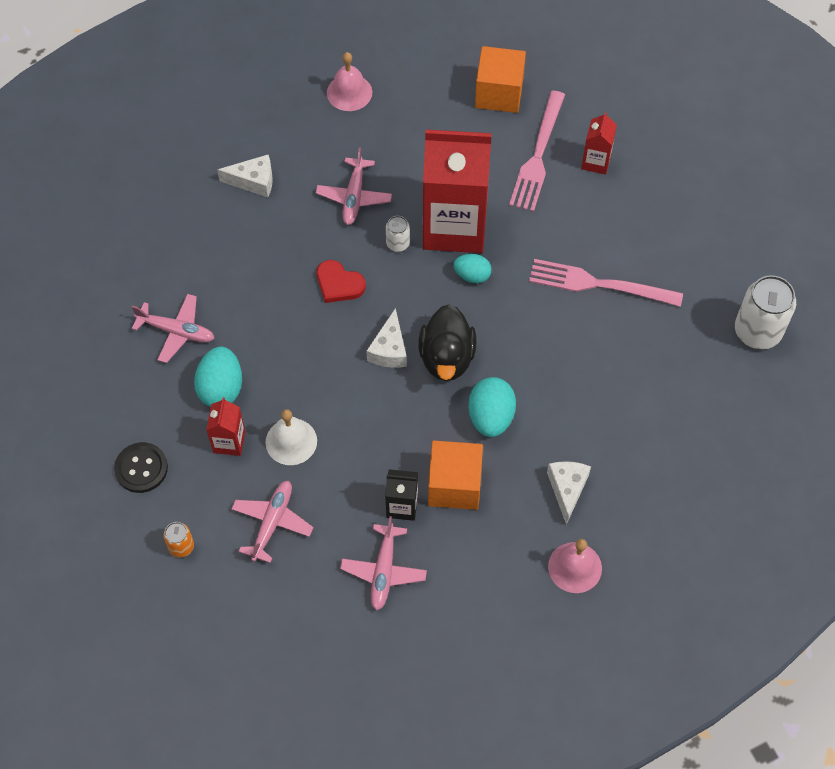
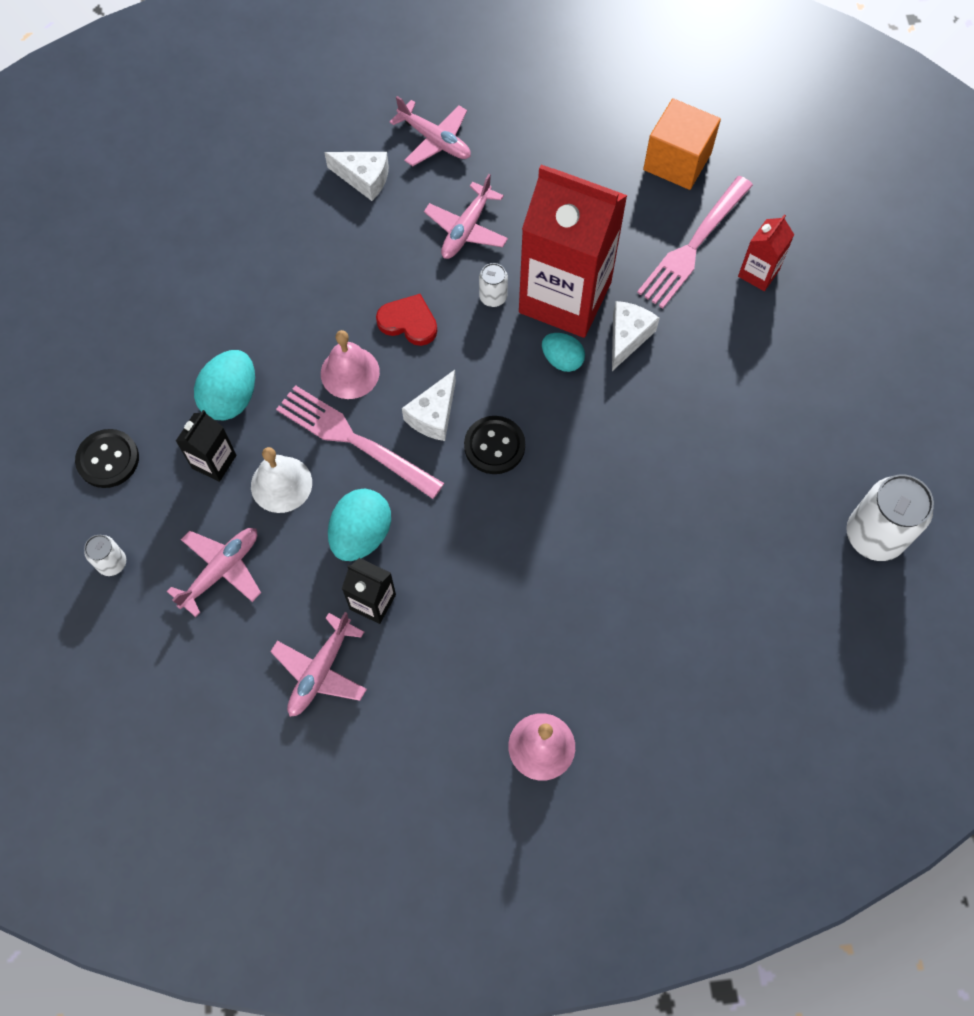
camera: 20 degrees right, 5 degrees up
(177, 331) = (211, 319): pink plane -> pink plane (435, 140)
(181, 546) = (112, 563): orange can -> white can
(229, 442) = (214, 461): red carton -> black carton
(339, 284) = (408, 322): red heart -> red heart turned 150 degrees clockwise
(349, 92) = (509, 111): pink bell -> pink bell (350, 372)
(447, 358) = (494, 446): black duck -> black button
(454, 485) = (442, 598): orange cube -> none
(491, 417) = (516, 532): turquoise egg -> turquoise egg (361, 535)
(567, 489) = (570, 649): white cheese -> white cheese (627, 337)
(597, 284) = (703, 416): pink fork -> pink fork (352, 439)

